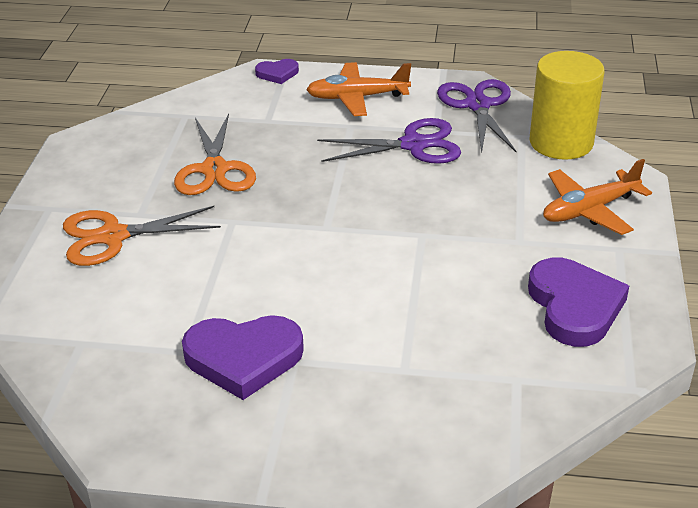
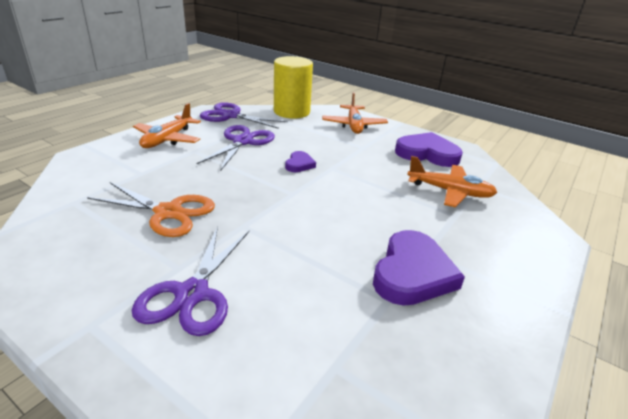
camera: 65 degrees left, 5 degrees down
(113, 236) = (192, 294): orange scissors -> purple scissors
(277, 73) = (91, 152): purple heart -> purple heart (299, 164)
(467, 353) = (450, 192): none -> orange plane

